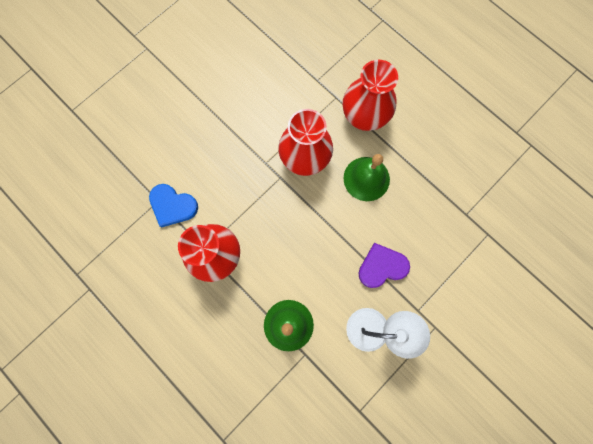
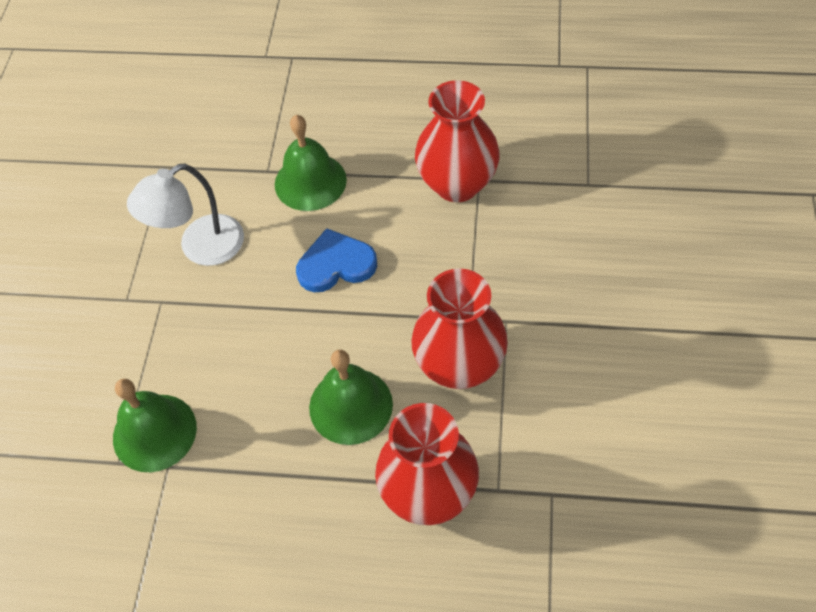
camera: 145 degrees right, 20 degrees down
(173, 206) = (564, 192): blue heart -> blue heart (336, 264)
(382, 266) = (244, 315): purple heart -> none
(463, 236) = (154, 432): none -> green bell

